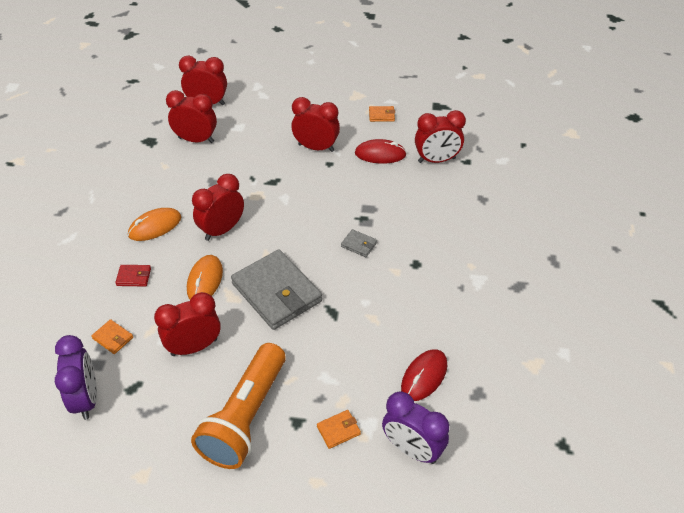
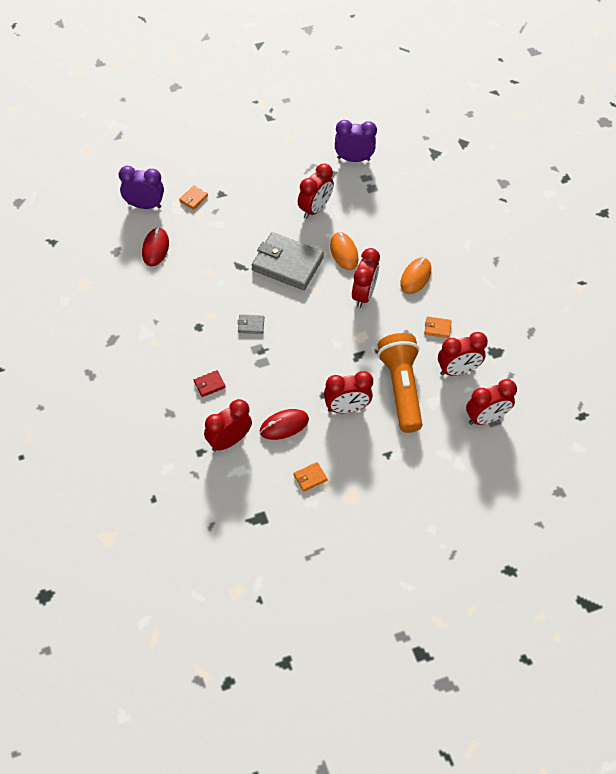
camera: 150 degrees right, 10 degrees up
(86, 398) = (353, 159): purple clock -> purple clock turned 135 degrees clockwise
(113, 338) = (370, 194): orange wallet -> orange wallet (437, 328)
(134, 277) = (394, 235): red wallet -> red wallet (209, 384)
(245, 417) = (253, 185): orange flashlight -> orange flashlight (401, 388)

